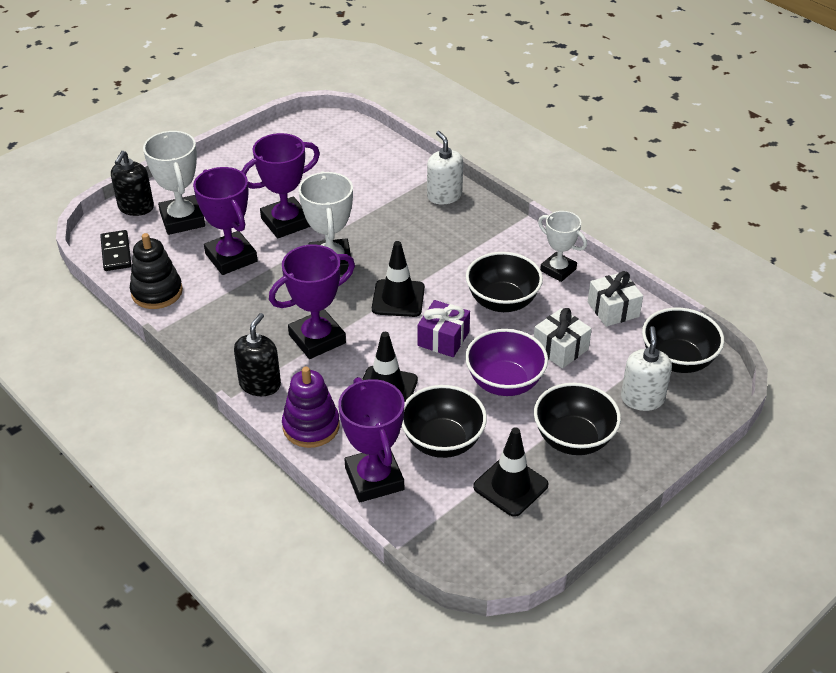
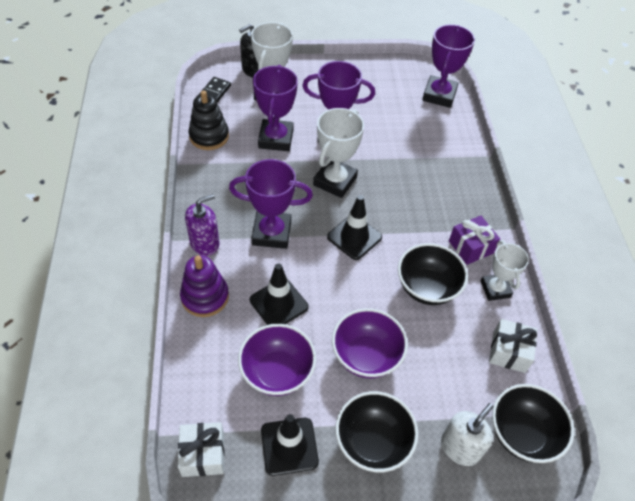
camera: 35 degrees right, 10 degrees up
(260, 384) = (205, 243): black soap dispenser -> purple soap dispenser
(374, 479) = (205, 367): purple trophy -> purple trophy (439, 95)
(442, 441) = (277, 372): black bowl -> purple bowl
(443, 339) = (355, 290): purple gift -> purple gift (471, 247)
(444, 196) = (463, 176): white soap dispenser -> none
(560, 348) = (435, 357): white gift -> white gift (203, 454)

